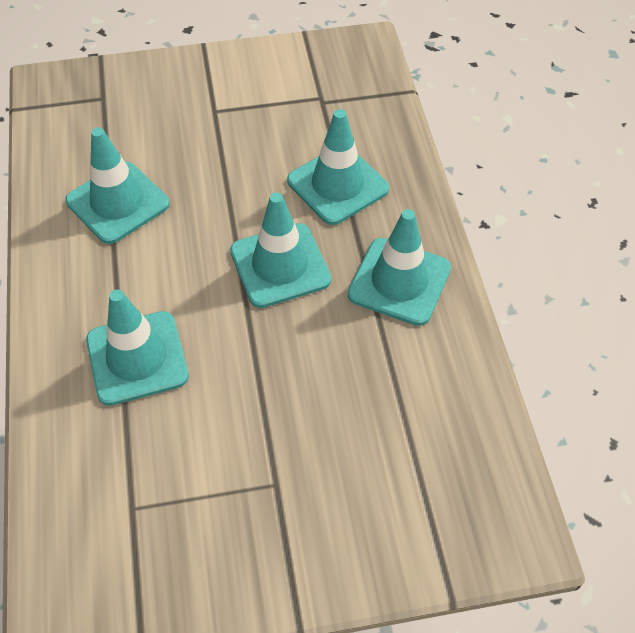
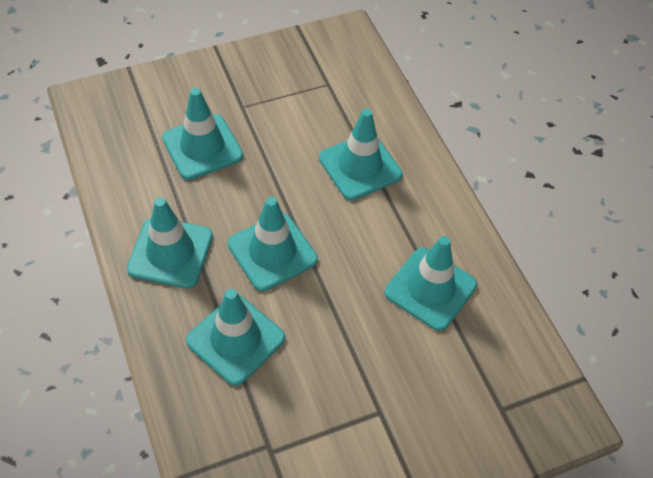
camera: 165 degrees right, 0 degrees up
(345, 420) = (202, 147): none -> turquoise traffic cone

